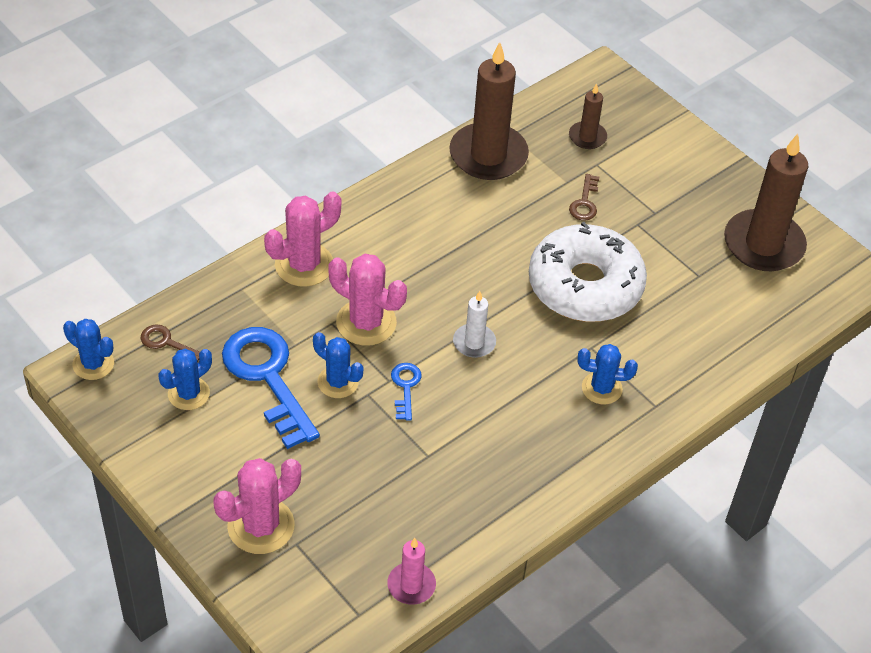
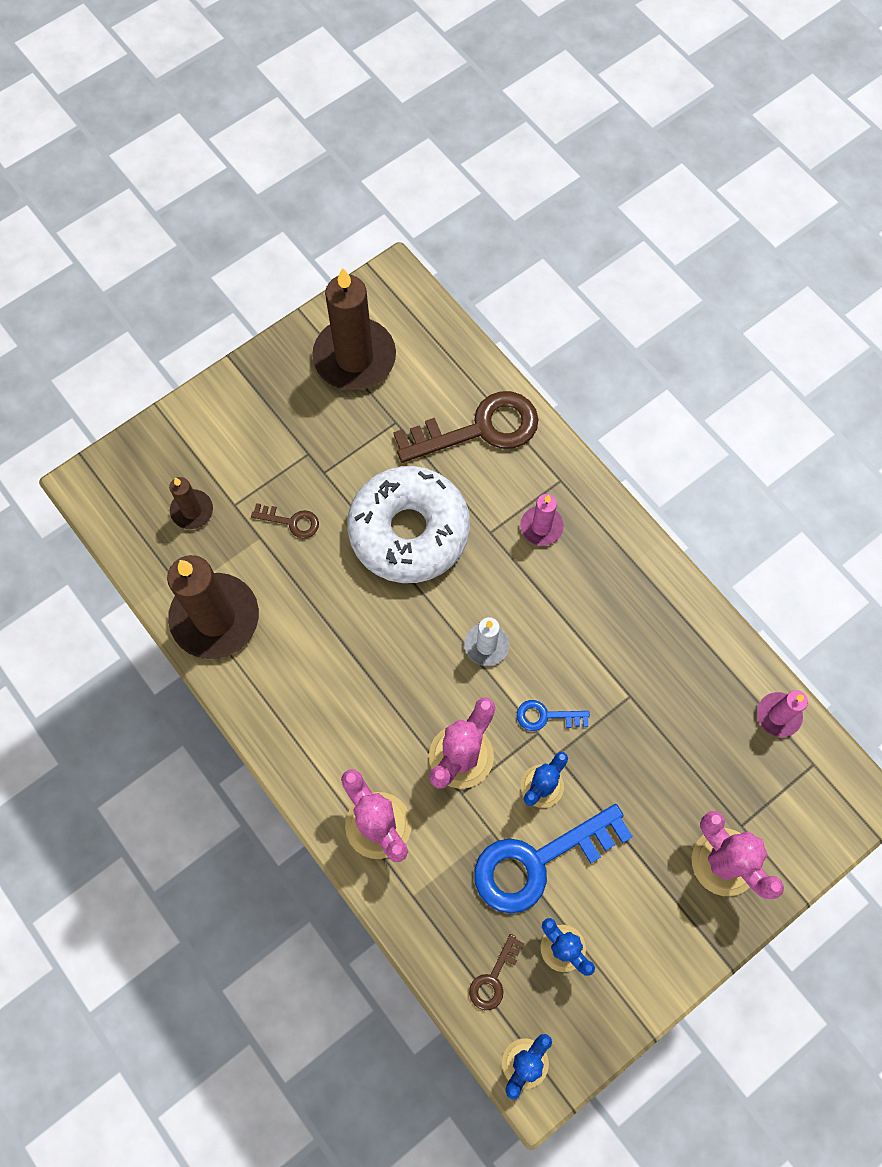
camera: 85 degrees left, 20 degrees up
(601, 388) = (541, 527): blue cactus -> pink candle
(702, 340) = (479, 429): none -> brown key

